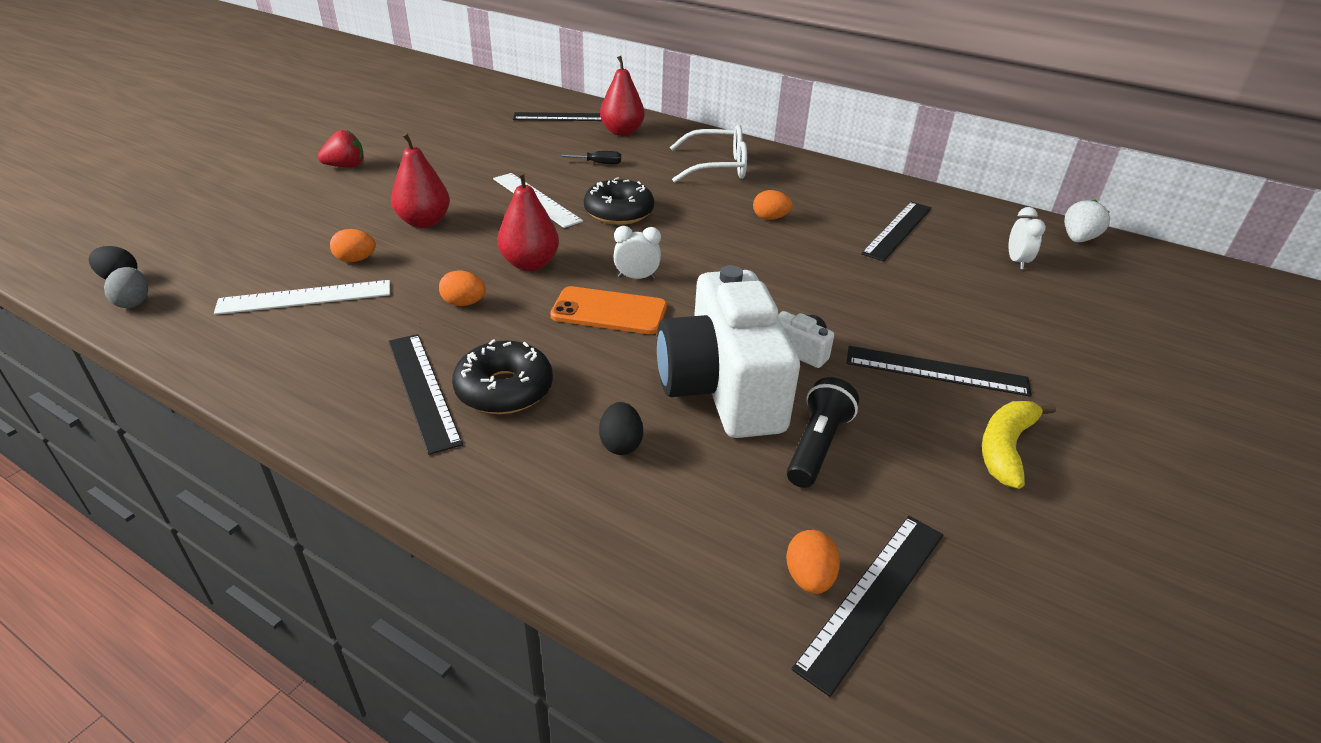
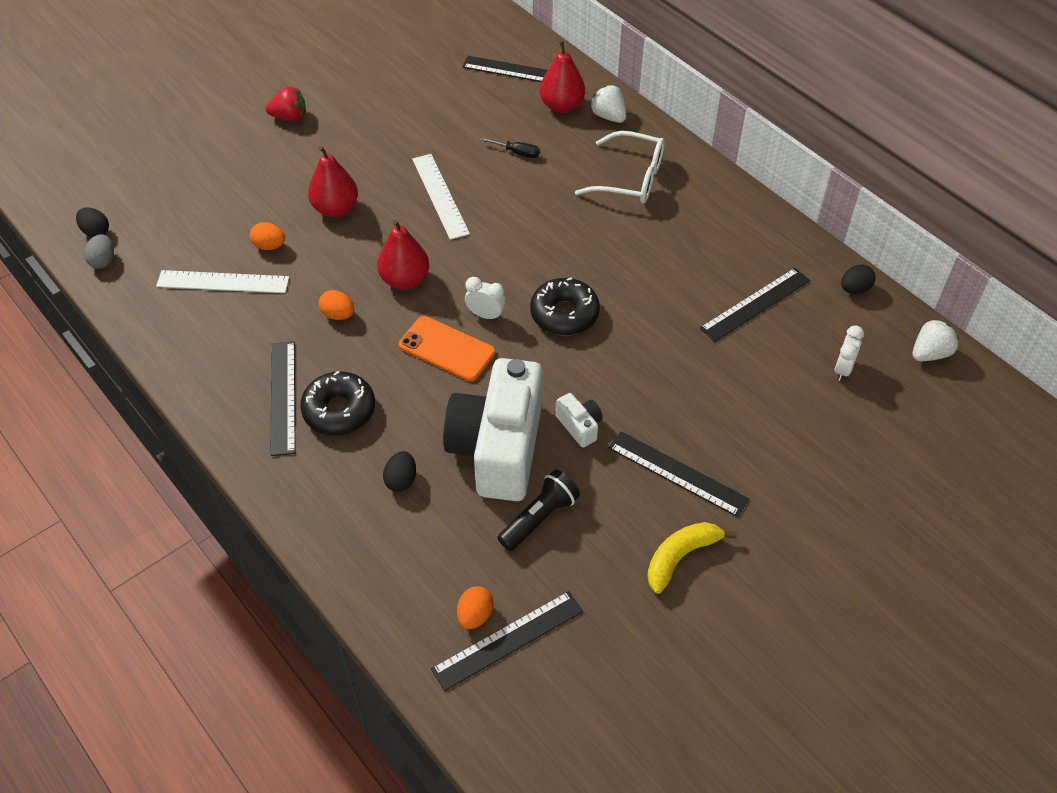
camera: 20 degrees right, 15 degrees up
(619, 212) = (506, 228): black donut -> black donut (564, 314)
(669, 134) = (608, 116): none -> white strawberry
(770, 218) = (642, 263): orange egg -> none
(974, 208) = (854, 289): none -> black egg

